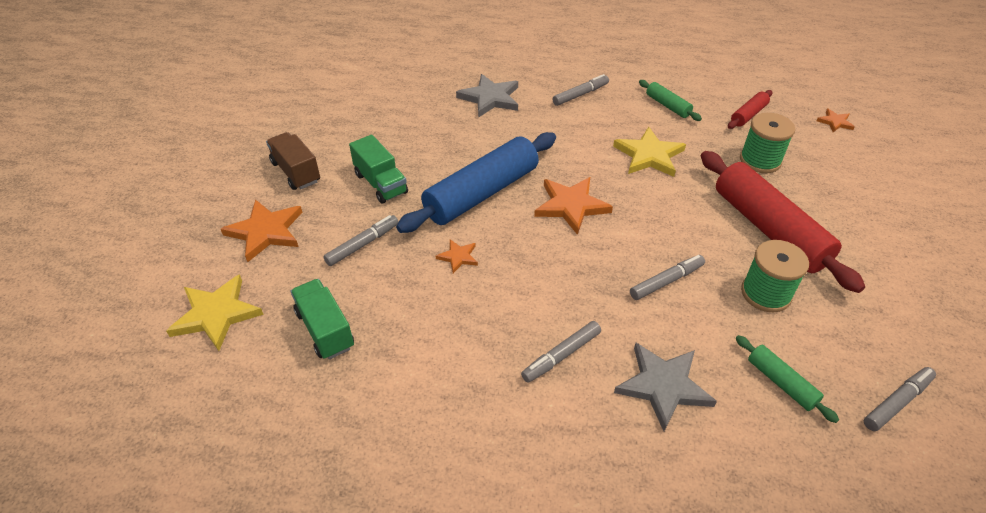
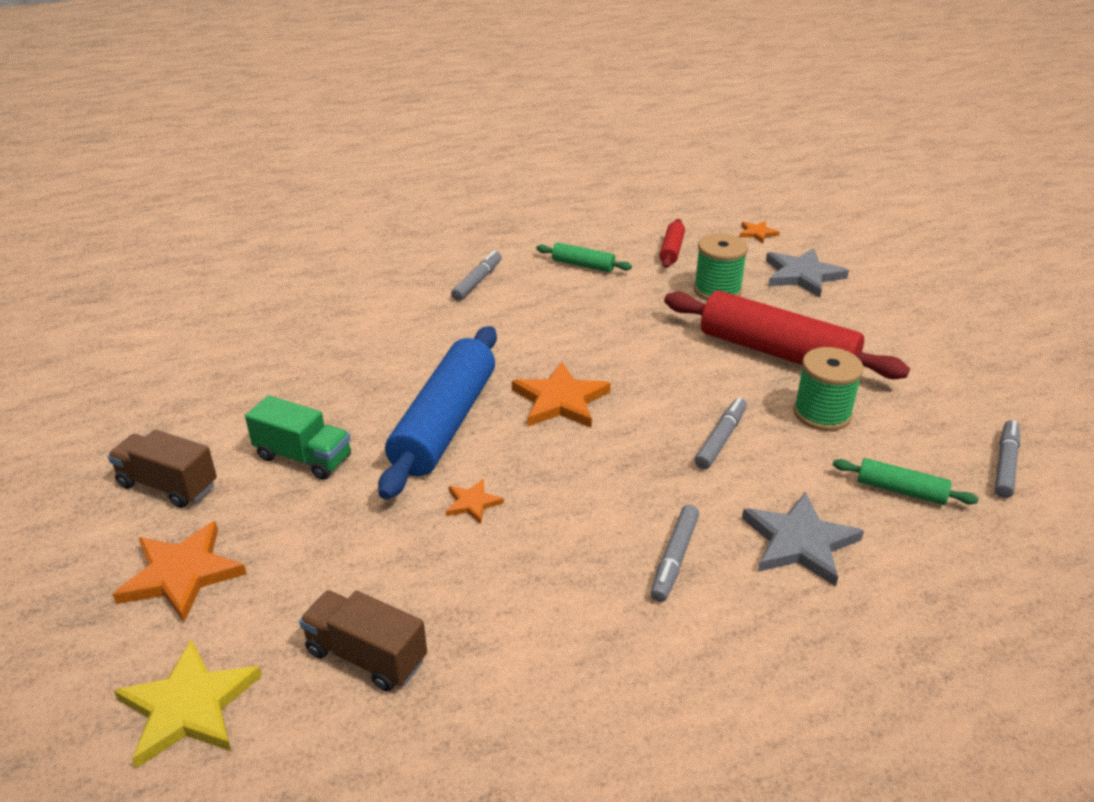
camera: 30 degrees left, 10 degrees down
(325, 330) = (366, 656): green truck -> brown truck
(363, 244) = (337, 536): grey marker -> none
(490, 98) = (371, 316): grey star -> grey star (802, 275)
(649, 155) = (603, 321): yellow star -> none

